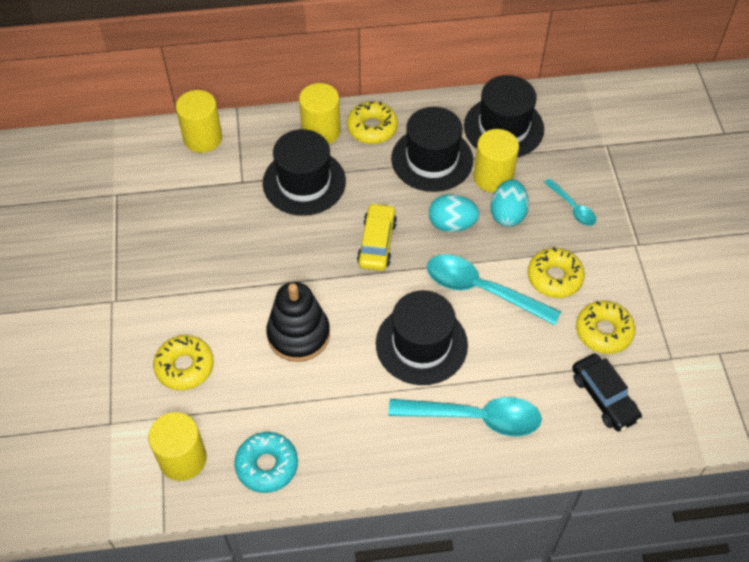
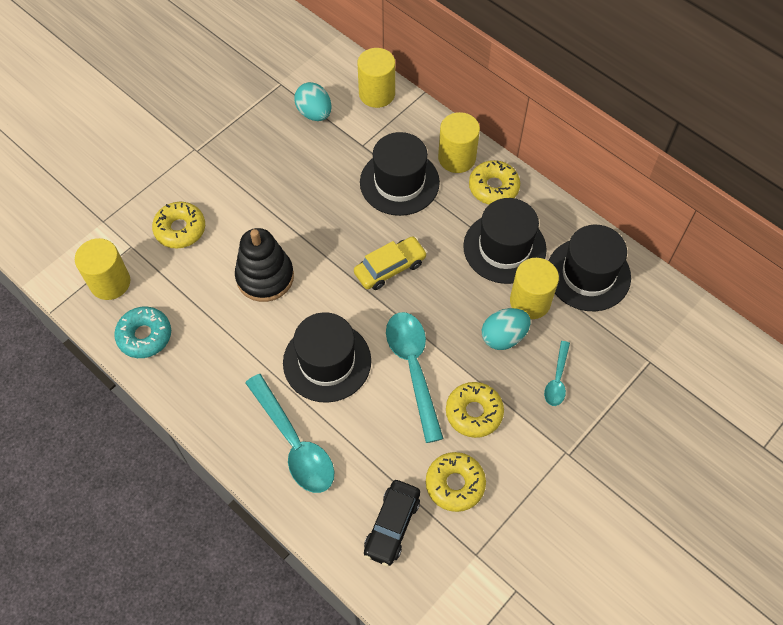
camera: 50 degrees right, 5 degrees up
(452, 224) = (455, 305): turquoise egg -> turquoise egg (314, 113)

